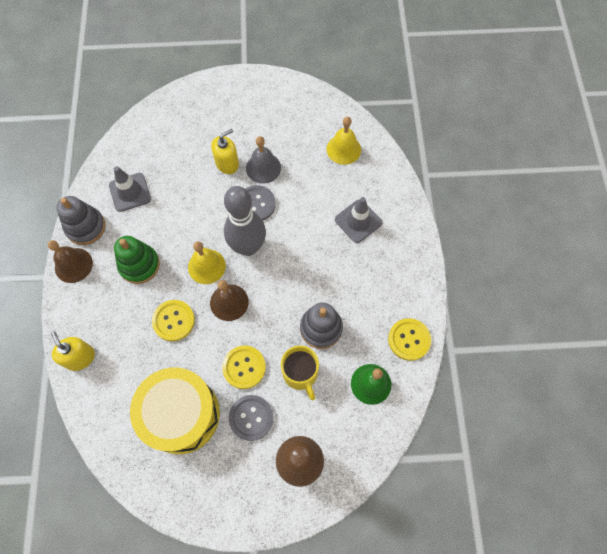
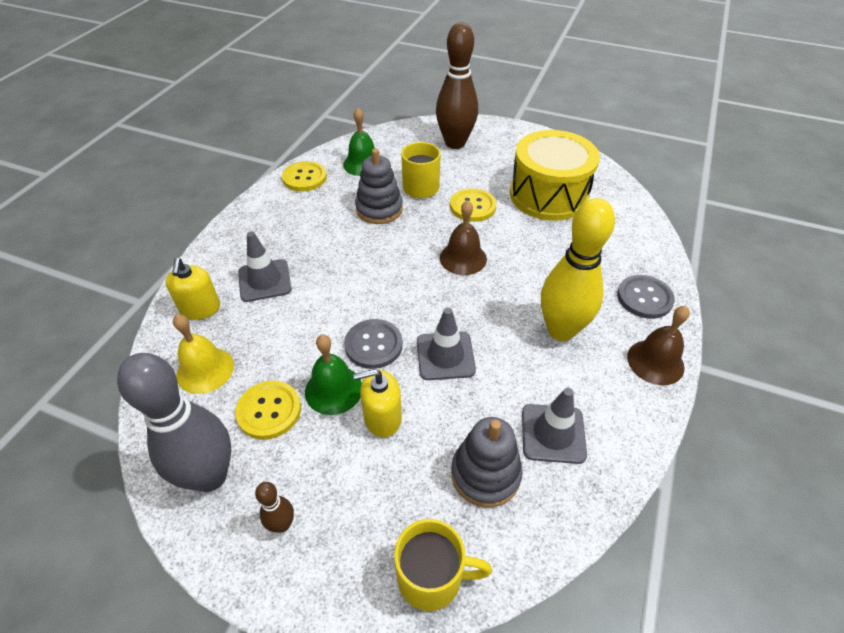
camera: 155 degrees left, 20 degrees down
(80, 357) = (651, 266): yellow soap dispenser -> yellow soap dispenser (200, 308)
(85, 227) = (633, 406): grey stacking toy -> grey stacking toy (485, 474)
(139, 265) = (561, 330): green stacking toy -> yellow bowling pin
(170, 107) = (432, 577): none -> yellow mug
(173, 321) = (533, 262): yellow button -> yellow button (269, 411)
(206, 266) = (474, 299): yellow bell -> none
(208, 215) = (445, 356): none -> grey traffic cone
(247, 99) = (282, 524): none -> brown bowling pin
(248, 247) = (412, 301): grey bowling pin -> grey bowling pin (210, 476)
(251, 418) = (483, 175): grey button -> grey button (644, 298)
(263, 168) = (333, 389): grey bell -> green bell

